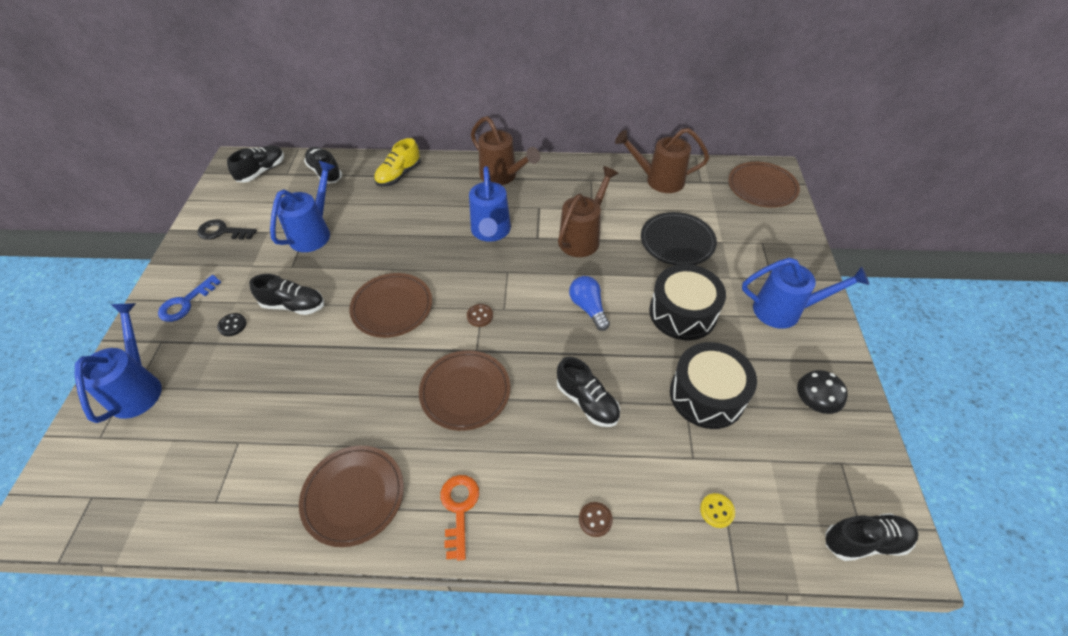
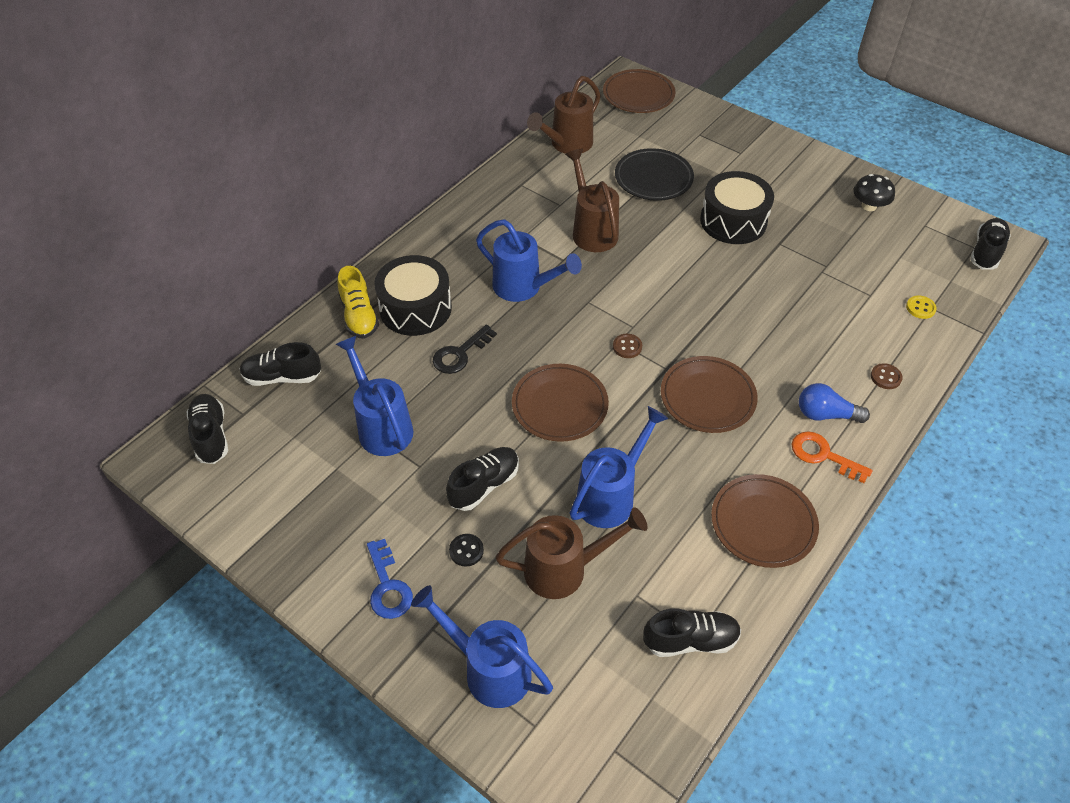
camera: 55 degrees left, 0 degrees up
(222, 232) = (291, 512): black key -> black key (460, 354)
(502, 176) = (449, 240): brown watering can -> brown watering can (564, 569)
(587, 402) = (777, 325): black shoe -> black shoe (690, 640)
(588, 308) = (679, 272): blue light bulb -> blue light bulb (825, 414)
(707, 395) = (822, 255): black drum -> black drum (415, 308)
(784, 310) = (777, 167): blue watering can -> blue watering can (610, 496)

